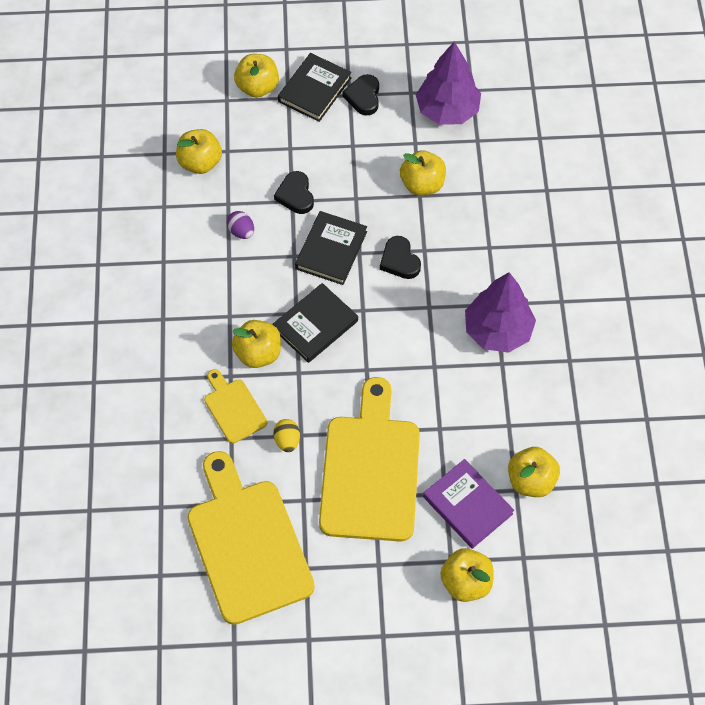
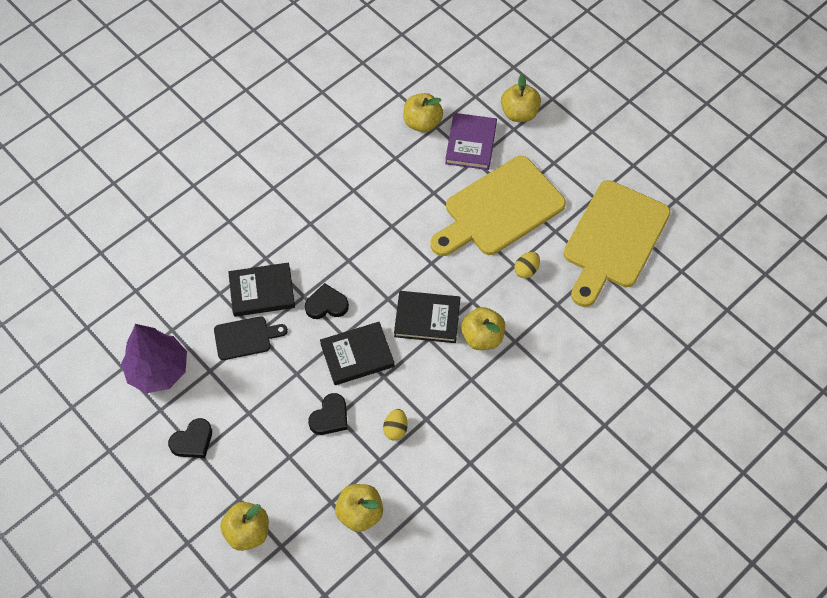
camera: 130 degrees left, 0 degrees up
(233, 408) = (535, 319): yellow cutting board -> none
(241, 231) = (395, 429): purple egg -> yellow egg
(314, 90) = (215, 484): black book -> black book (262, 291)
(399, 260) = (326, 305): black heart -> black heart turned 120 degrees counterclockwise
(422, 184) = (246, 337): yellow apple -> black cutting board
(497, 330) = (330, 208): purple tree -> none

